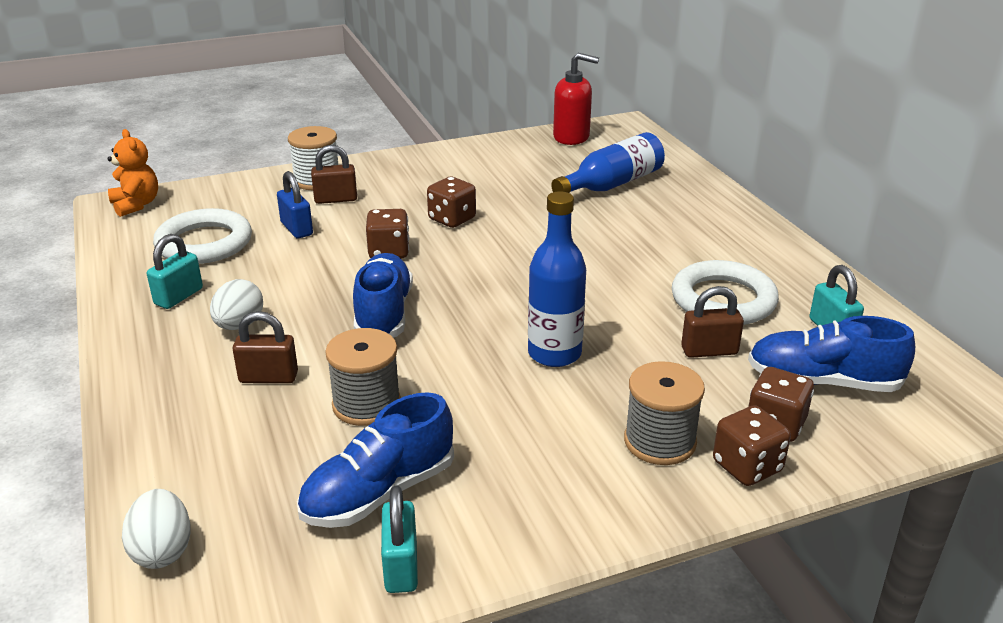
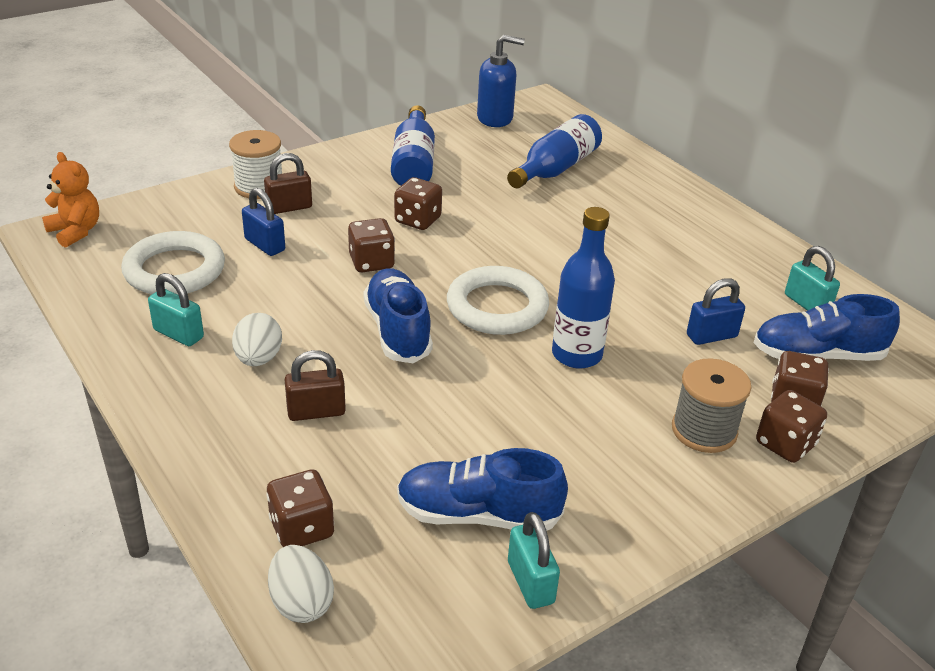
camera: 15 degrees left, 5 degrees up
(179, 296) = (178, 334): turquoise padlock -> turquoise padlock turned 75 degrees counterclockwise
(200, 481) = (302, 528): none -> brown dice
(366, 404) = (425, 428): grey spool -> none
(379, 492) = (478, 515): blue shoe -> blue shoe turned 60 degrees clockwise
(472, 170) = (413, 163): none -> blue bottle
(571, 137) = (495, 118): red soap dispenser -> blue soap dispenser
(709, 351) = (711, 336): brown padlock -> blue padlock
(723, 300) = (704, 283): white ring -> white ring (497, 307)

